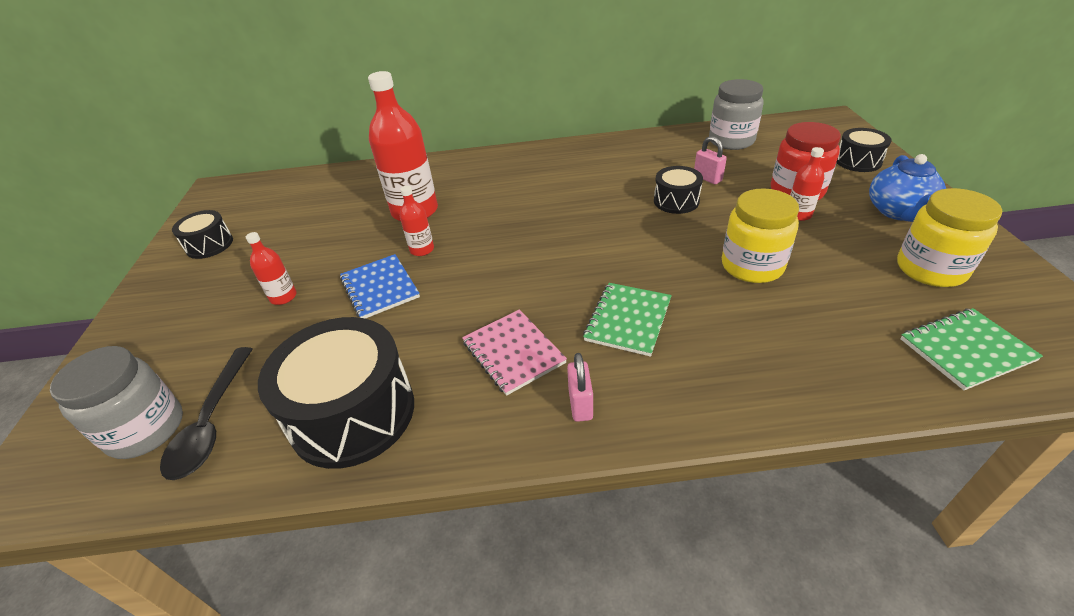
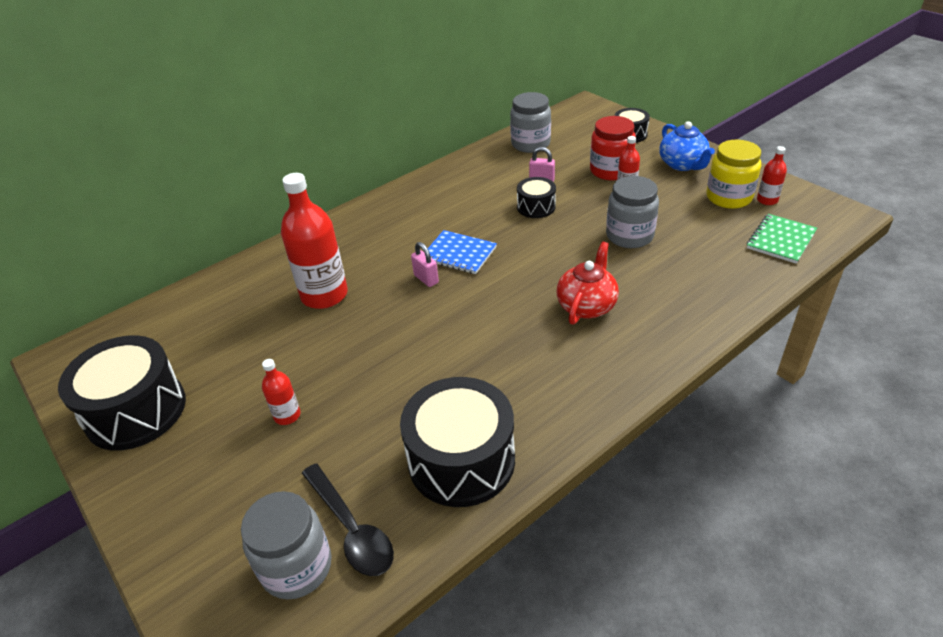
camera: 35 degrees left, 0 degrees up
(209, 245) = (136, 411): black drum -> black drum, size x1.92
(380, 288) = (371, 368): blue notebook -> blue notebook (459, 254)
(422, 249) = (371, 323): red bottle -> red bottle (767, 200)
(513, 352) = (532, 363): pink notebook -> none
(580, 404) = (610, 372): pink padlock -> pink padlock (426, 279)
(628, 320) = (586, 306): green notebook -> red teapot
(752, 266) = (629, 236): yellow jar -> grey jar

